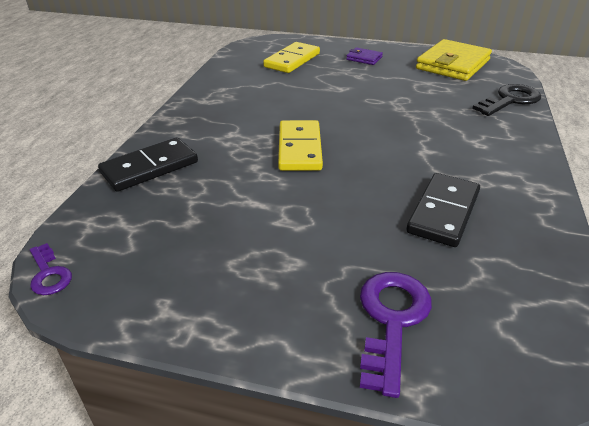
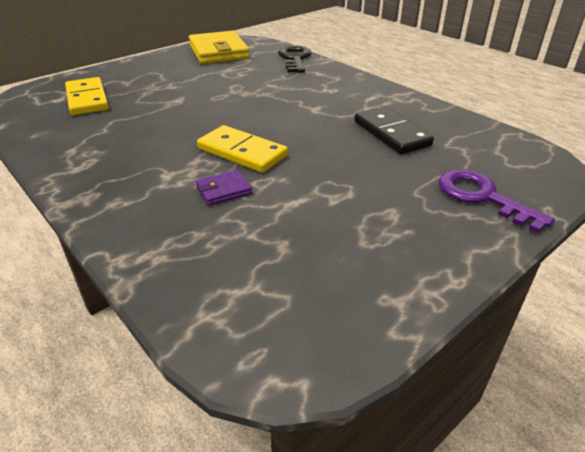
camera: 55 degrees left, 0 degrees up
(49, 274) = (273, 373): purple key -> none
(150, 167) = (157, 242): black domino -> none
(364, 58) = (147, 73): purple wallet -> purple wallet (224, 190)

